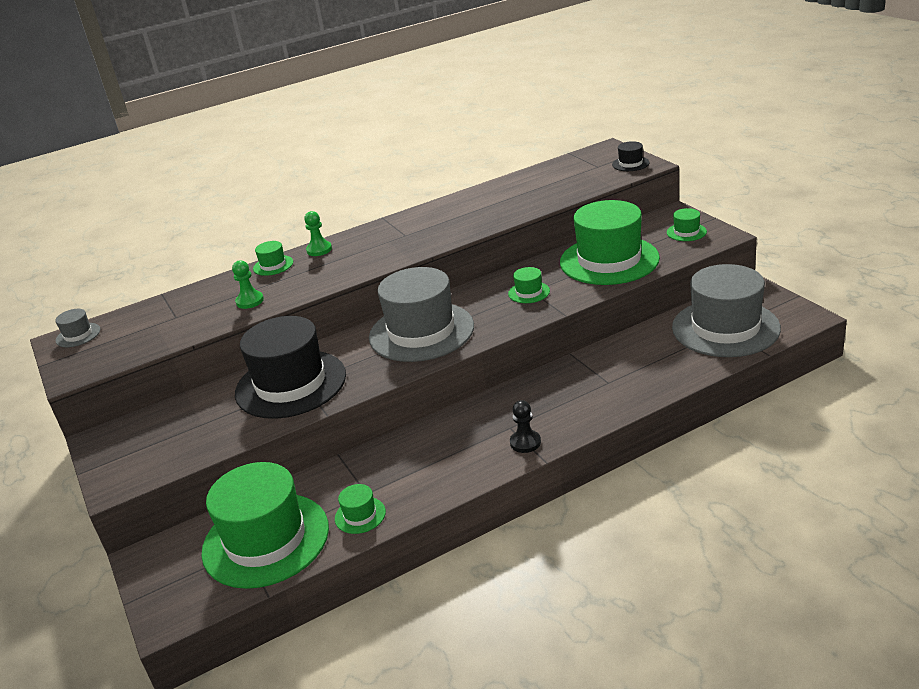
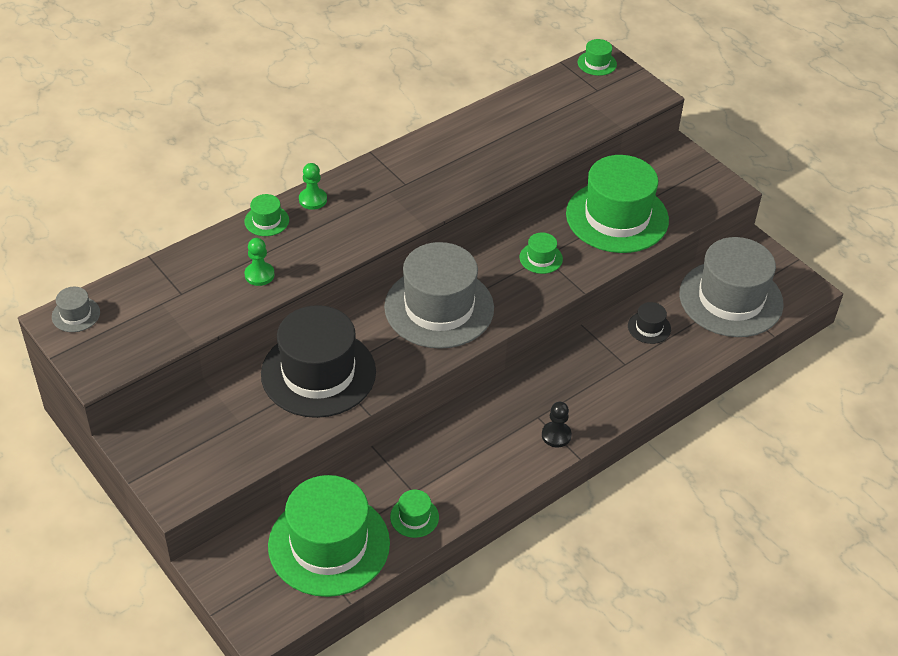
camera: 15 degrees left, 15 degrees up
(630, 164) = (633, 90): black hat -> black hat (649, 327)
(686, 232) = (691, 181): green hat -> green hat (597, 63)

